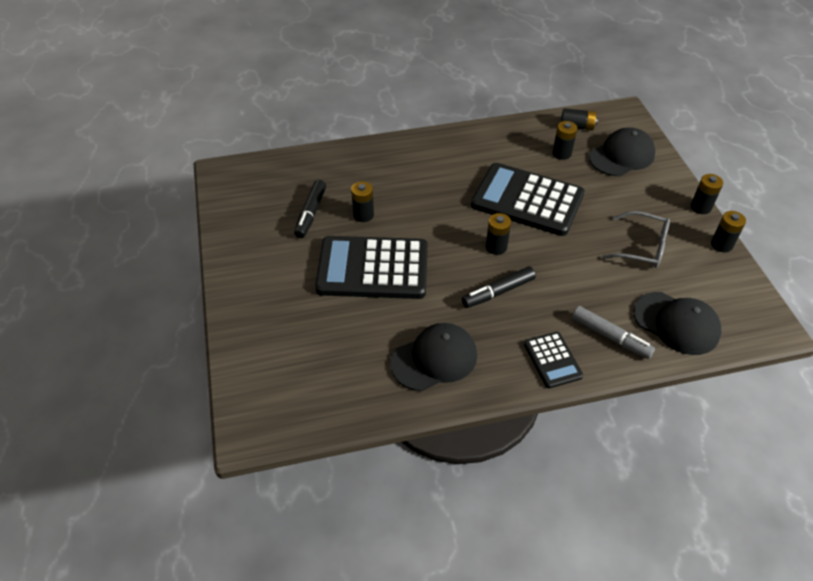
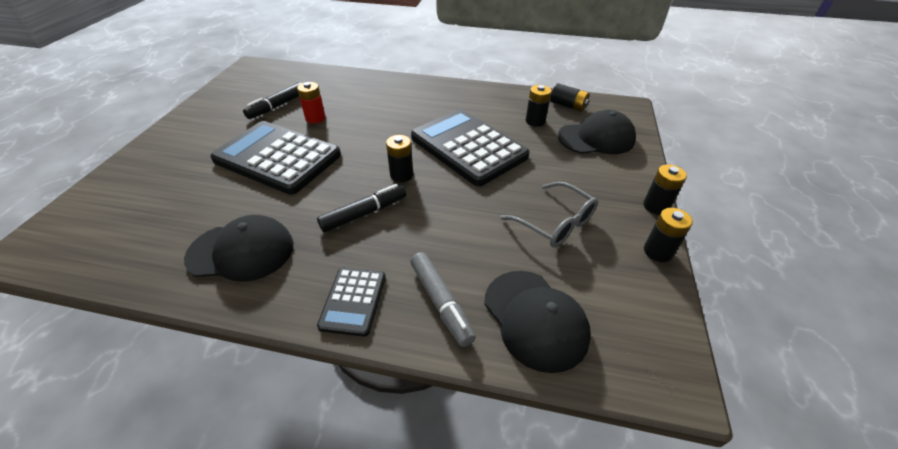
camera: 25 degrees right, 5 degrees down
(363, 215) = (315, 118): black battery -> red battery
(498, 292) = (364, 213): black marker -> black marker turned 150 degrees clockwise

